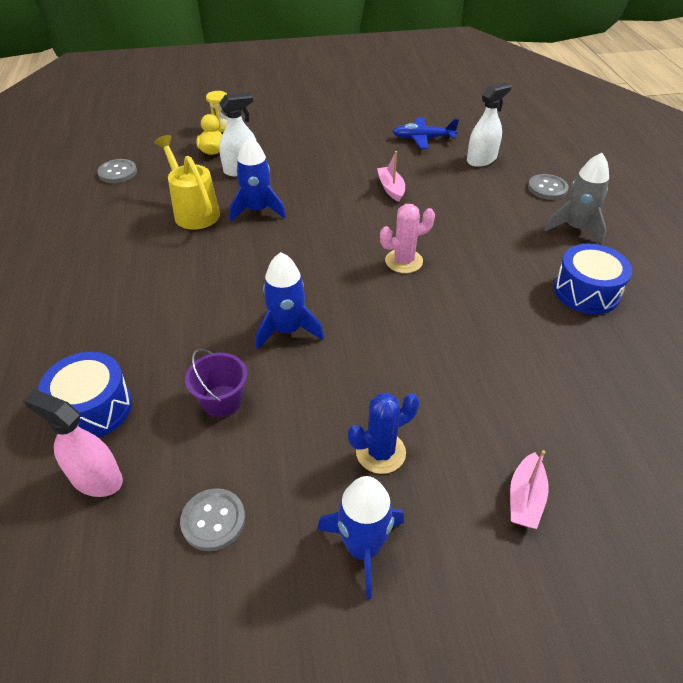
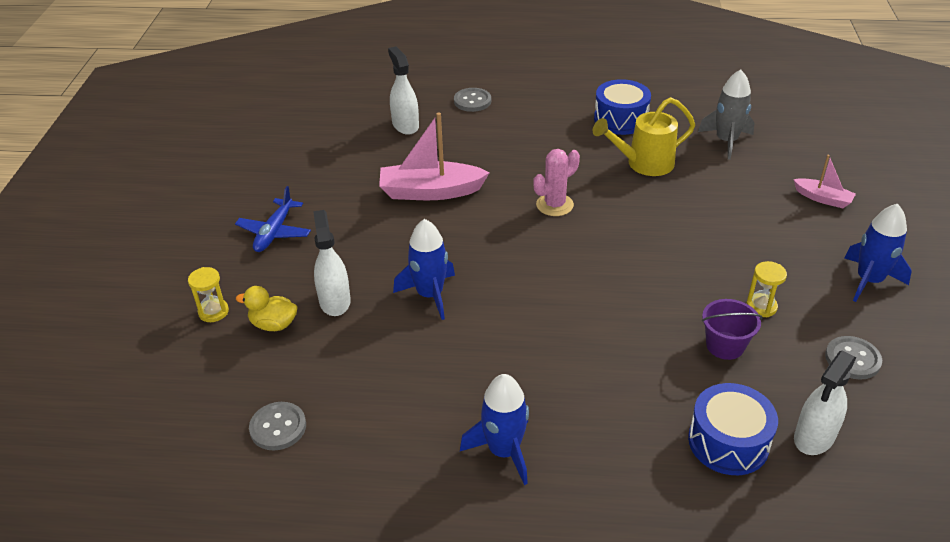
camera: 75 degrees left, 5 degrees down
(96, 479) = (814, 437): pink spray bottle -> white spray bottle
(194, 211) = (410, 350): yellow watering can -> yellow watering can (643, 164)
(287, 330) = (637, 293): blue rocket -> blue rocket (504, 451)
(287, 431) = (761, 307): none -> yellow hourglass
(380, 452) = (784, 258): blue cactus -> none
(391, 188) = (431, 191): pink boat -> pink boat, size x1.84
(404, 261) = (554, 205): pink cactus -> pink cactus turned 60 degrees clockwise
(422, 138) = (343, 153): blue plane -> blue plane (274, 232)
(575, 228) = (537, 102): grey rocket -> grey rocket (726, 141)

